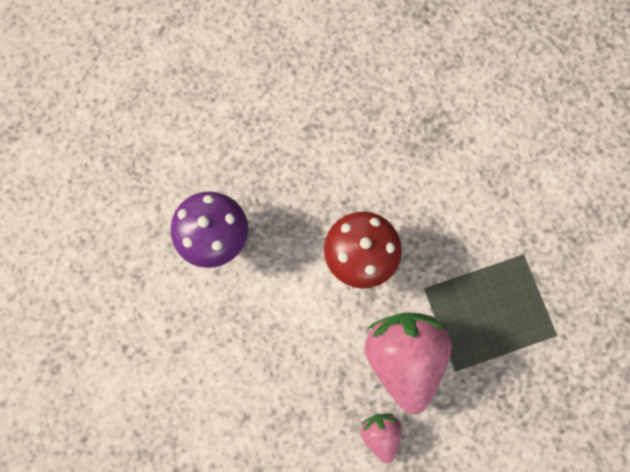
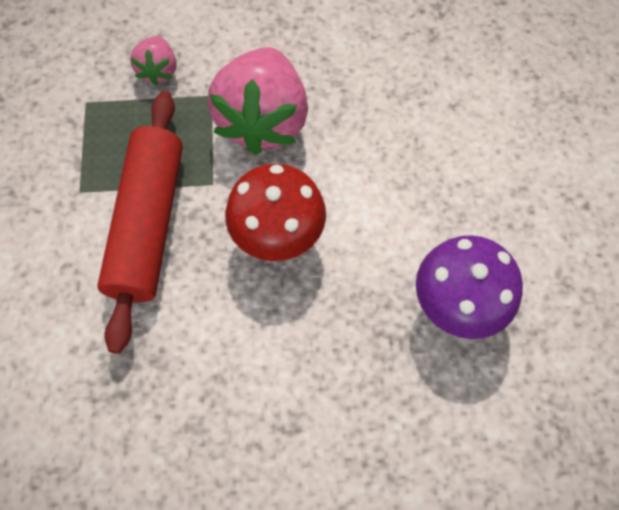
camera: 165 degrees left, 10 degrees down
(380, 433) = (312, 59): pink strawberry -> pink strawberry (158, 71)
(460, 241) = (148, 224): none -> red rolling pin

